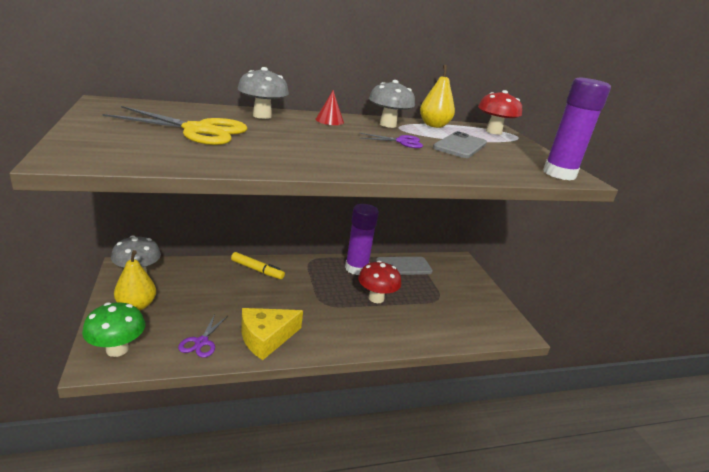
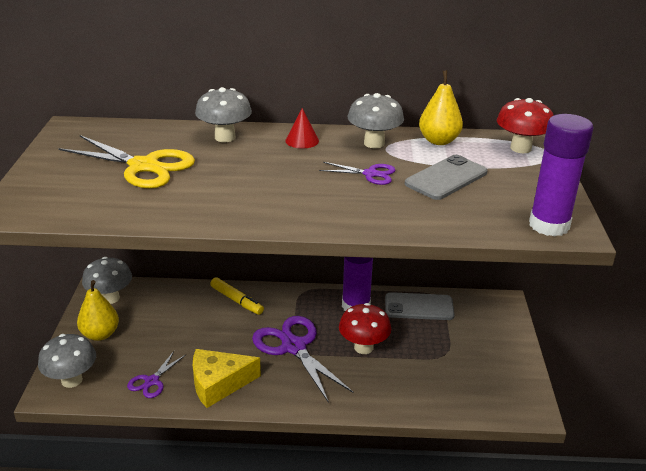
camera: 20 degrees right, 5 degrees up
(117, 349) = (72, 380): green mushroom -> grey mushroom
(320, 302) = (293, 347): none -> purple scissors

